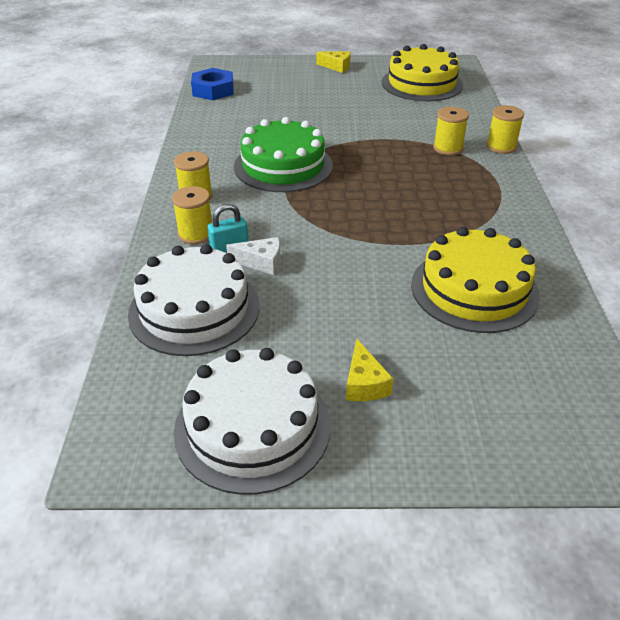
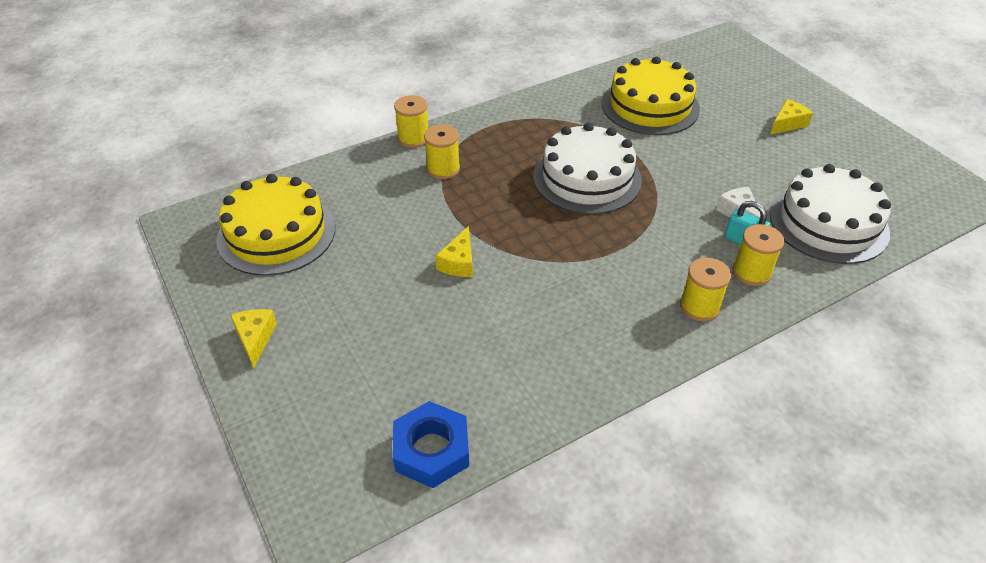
camera: 120 degrees left, 5 degrees up
(252, 427) = (872, 151): white cake -> white cake (587, 178)
(283, 166) = (580, 269): green cake -> none
(336, 128) = (459, 262): none -> yellow cheese

